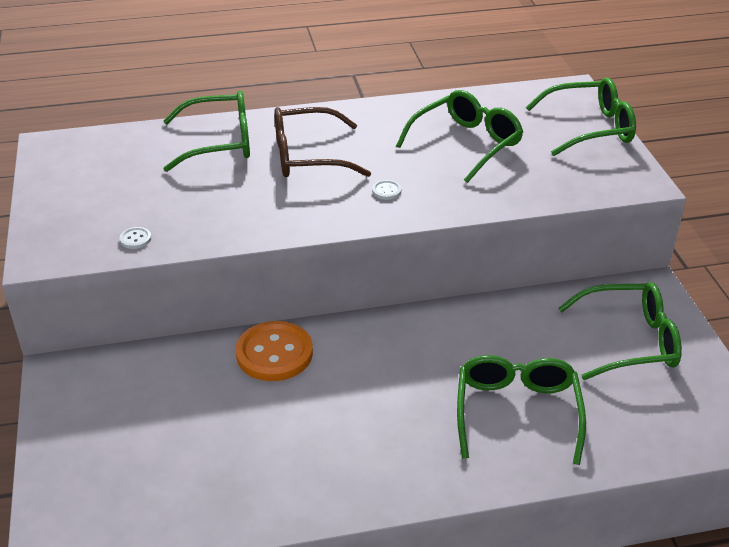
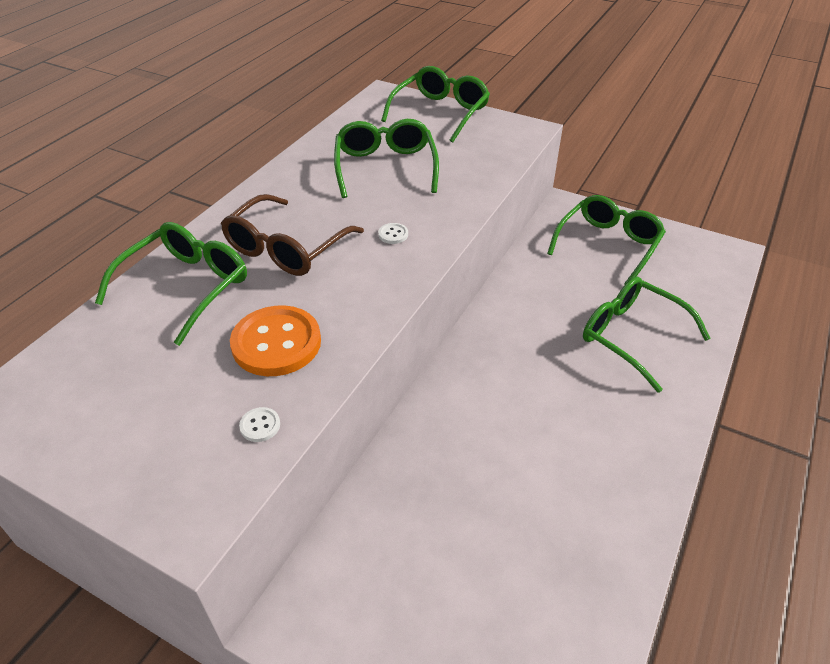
camera: 50 degrees left, 5 degrees up
(274, 353) = (436, 433): orange button -> orange button (276, 343)

